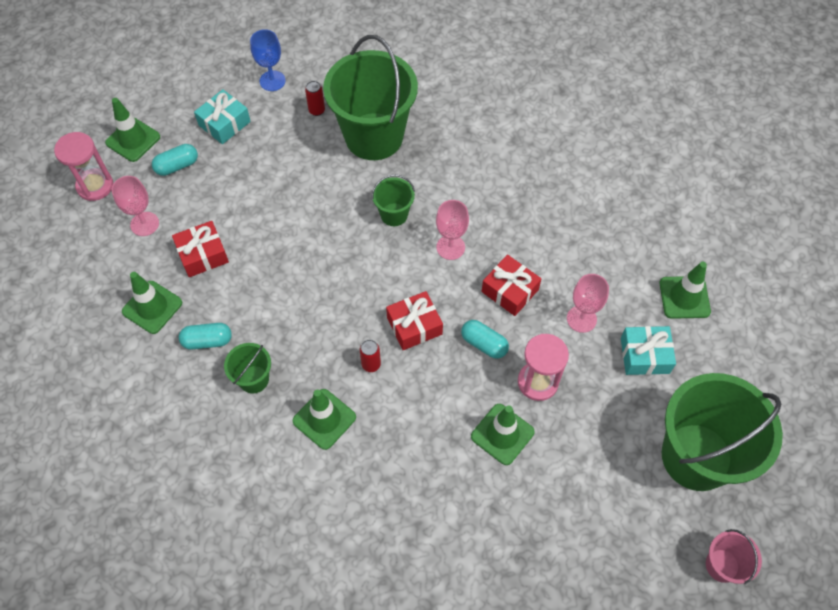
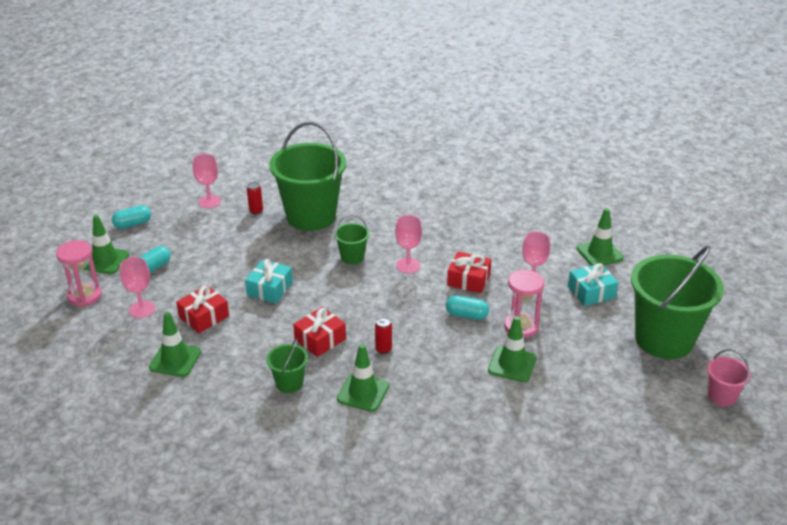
camera: 20 degrees left, 25 degrees down
(207, 341) = (236, 369): turquoise capsule -> turquoise capsule (133, 224)
(224, 123) = (181, 234): turquoise gift -> turquoise gift (270, 289)
(272, 81) = (209, 201): blue goblet -> pink goblet
(414, 326) = (405, 318): red gift -> red gift (320, 339)

